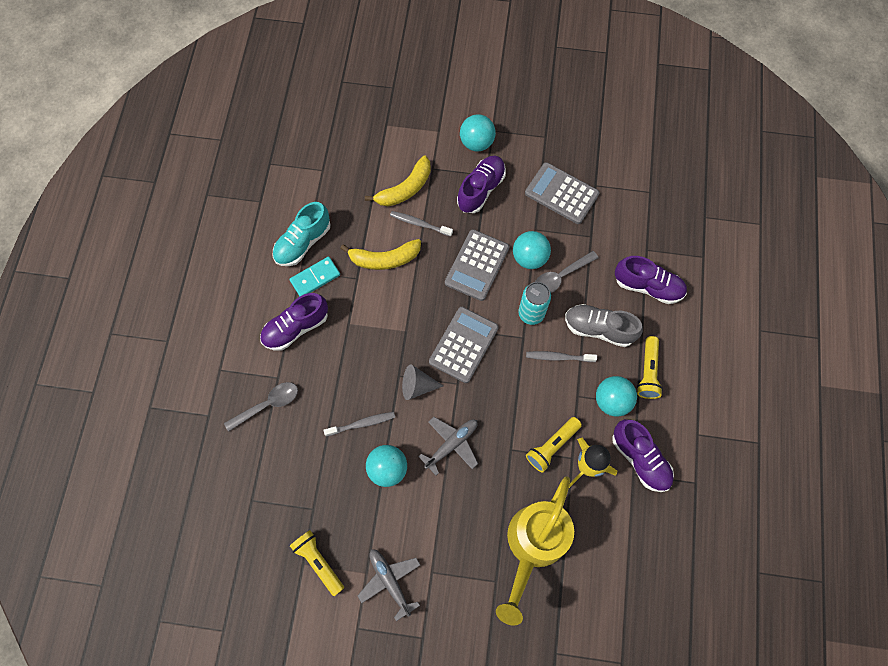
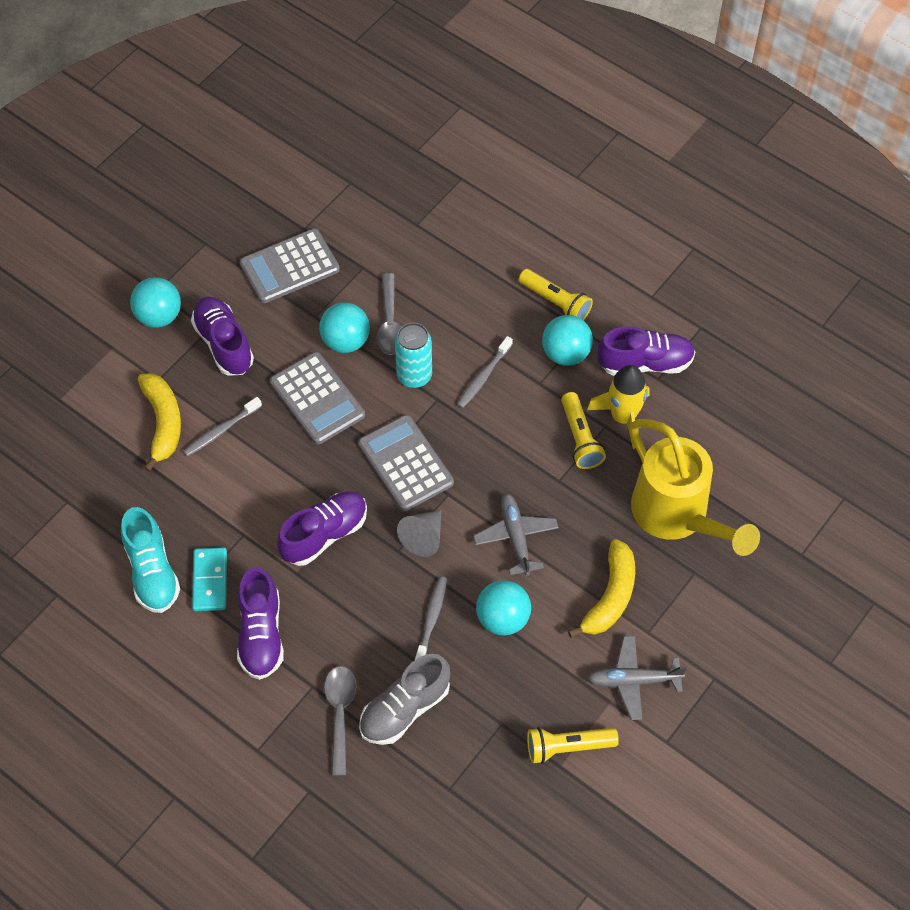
camera: 60 degrees left, 10 degrees down
(384, 259) = (239, 491): yellow banana -> yellow banana (610, 596)
(599, 329) = (477, 320): grey shoe -> grey shoe (405, 709)
(648, 286) = (459, 247): purple shoe -> purple shoe (324, 534)

